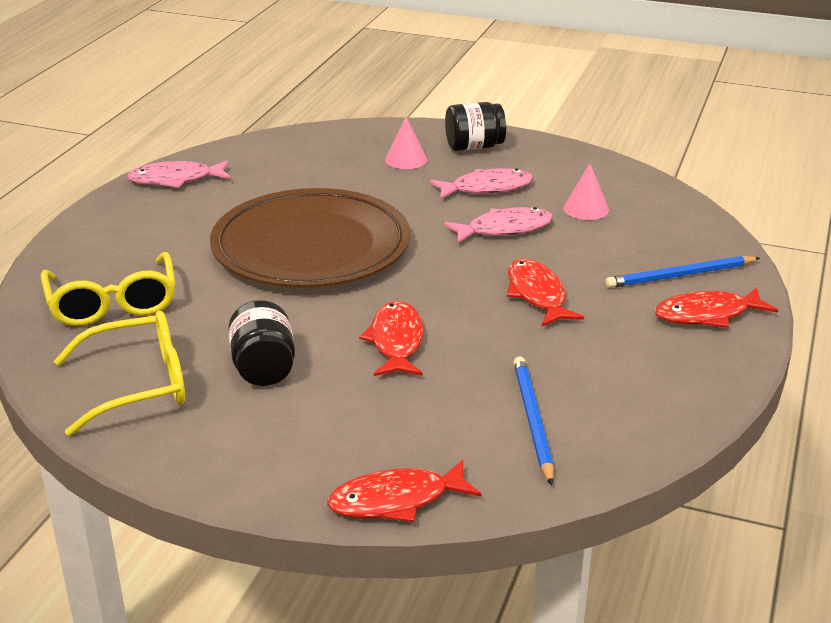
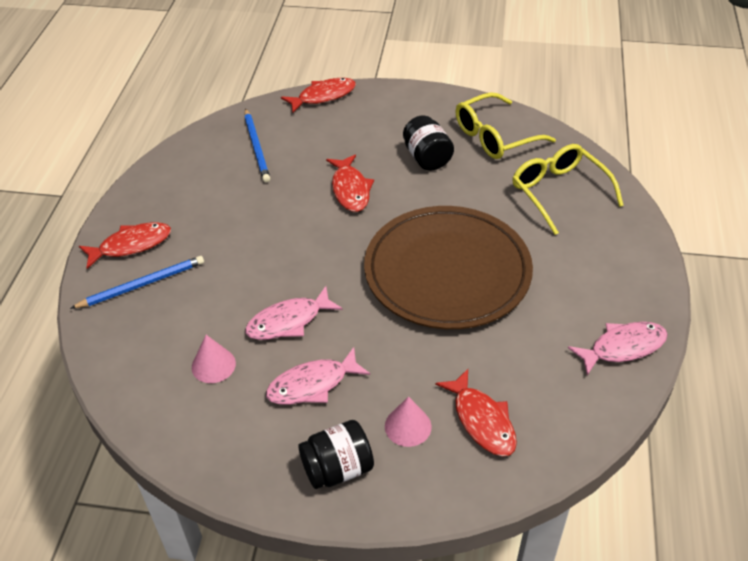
camera: 170 degrees right, 15 degrees up
(537, 295) = (257, 246): red fish -> red fish (481, 420)

